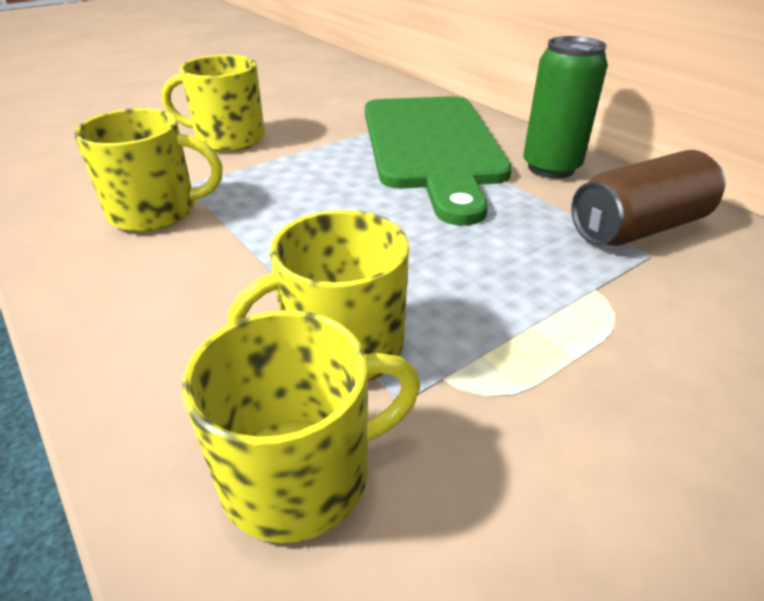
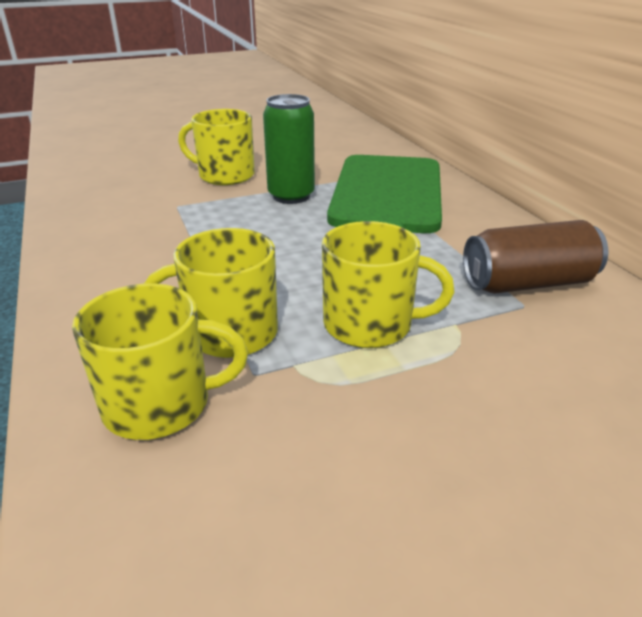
camera: 15 degrees right, 5 degrees down
(155, 212) = (146, 223): yellow mug -> yellow mug (370, 325)
(551, 168) = (481, 226): green can -> green can (291, 196)

